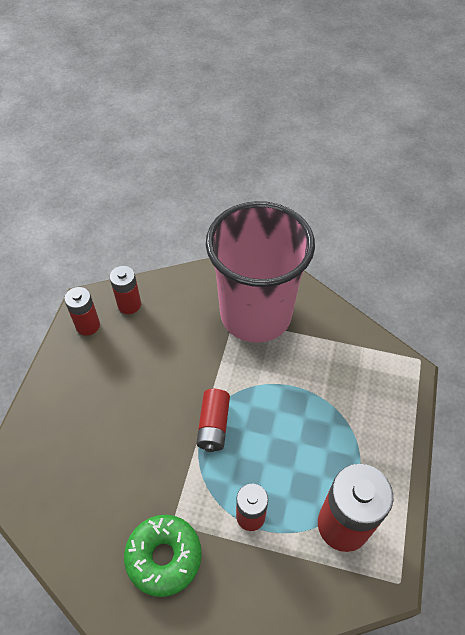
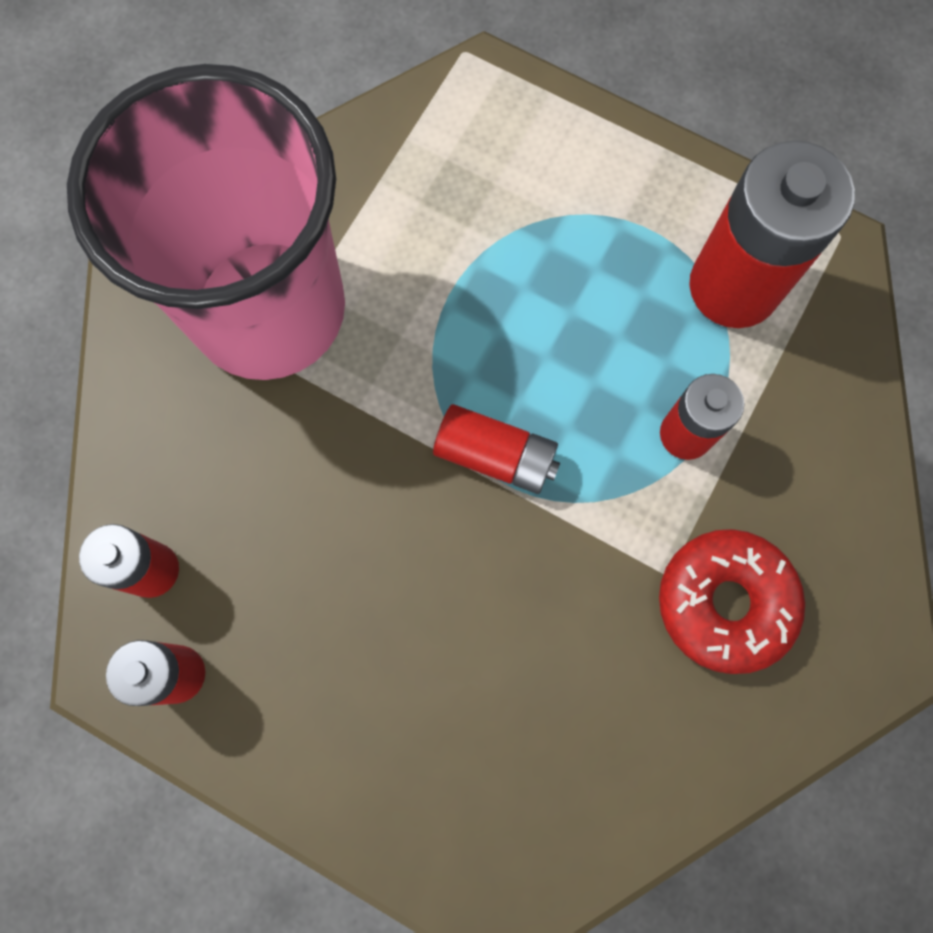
camera: 75 degrees left, 20 degrees up
(164, 557) = (725, 602): green donut -> red donut

